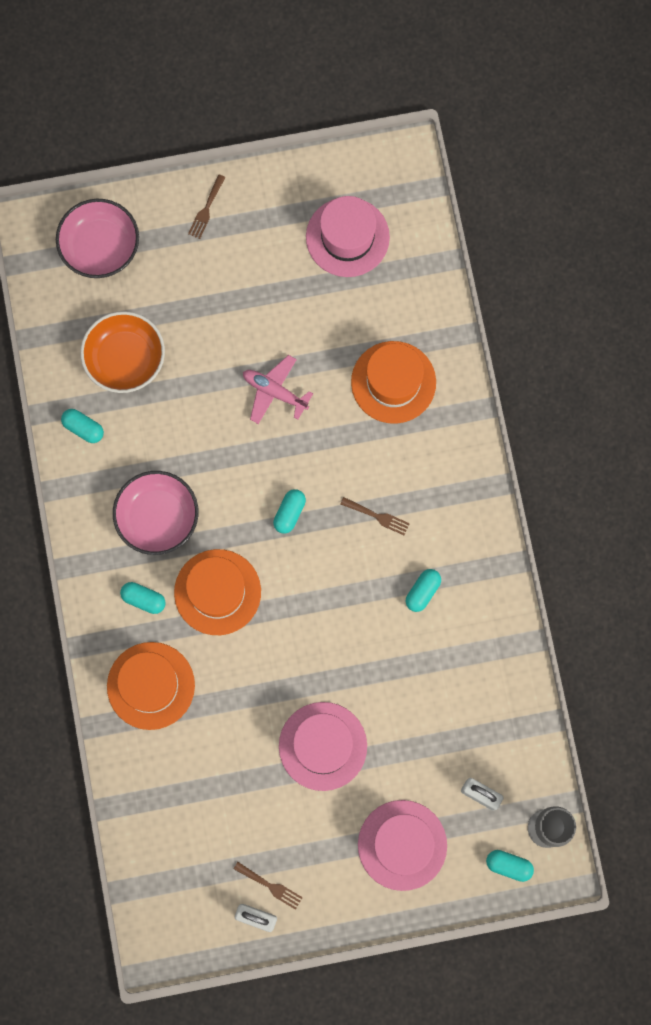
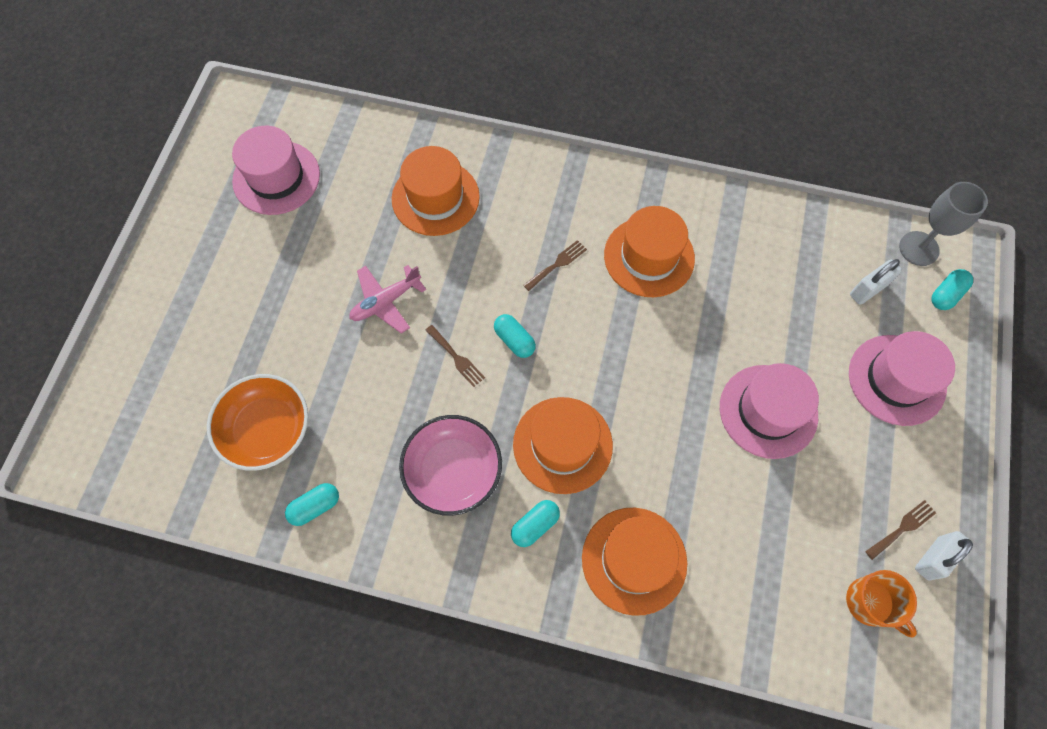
camera: 65 degrees left, 10 degrees down
(100, 246) = (134, 402): pink bowl -> none
(198, 878) = (870, 603): none -> orange mug
(206, 209) = (167, 285): brown fork -> brown fork (456, 358)
(422, 592) = (649, 257): turquoise capsule -> orange hat

